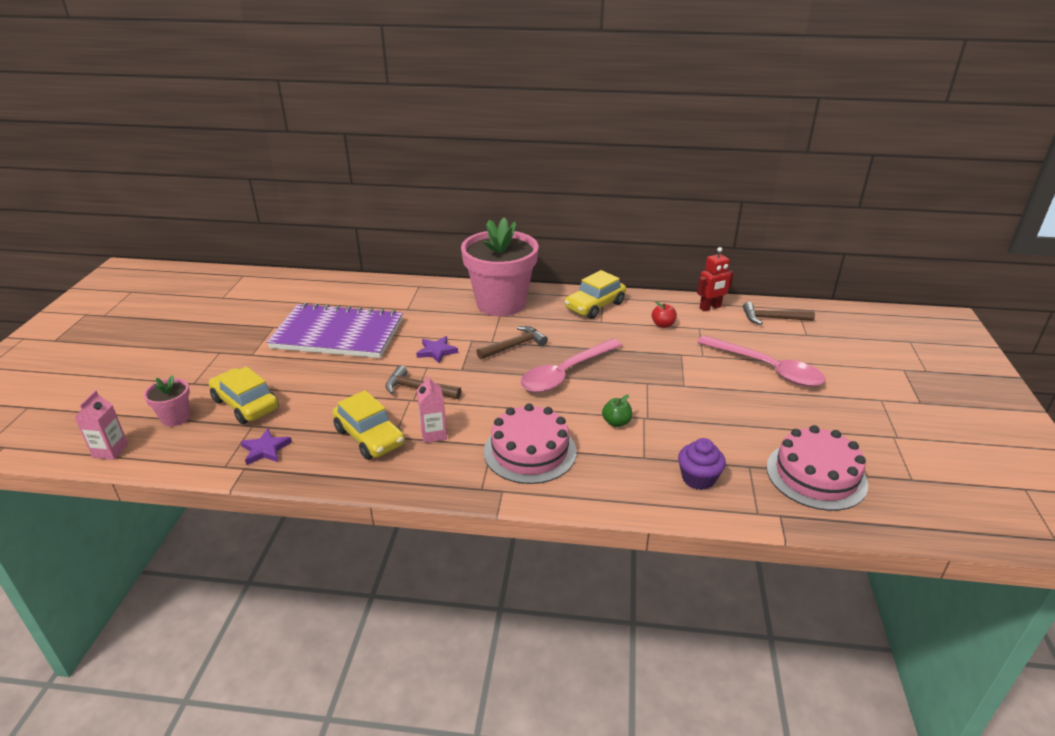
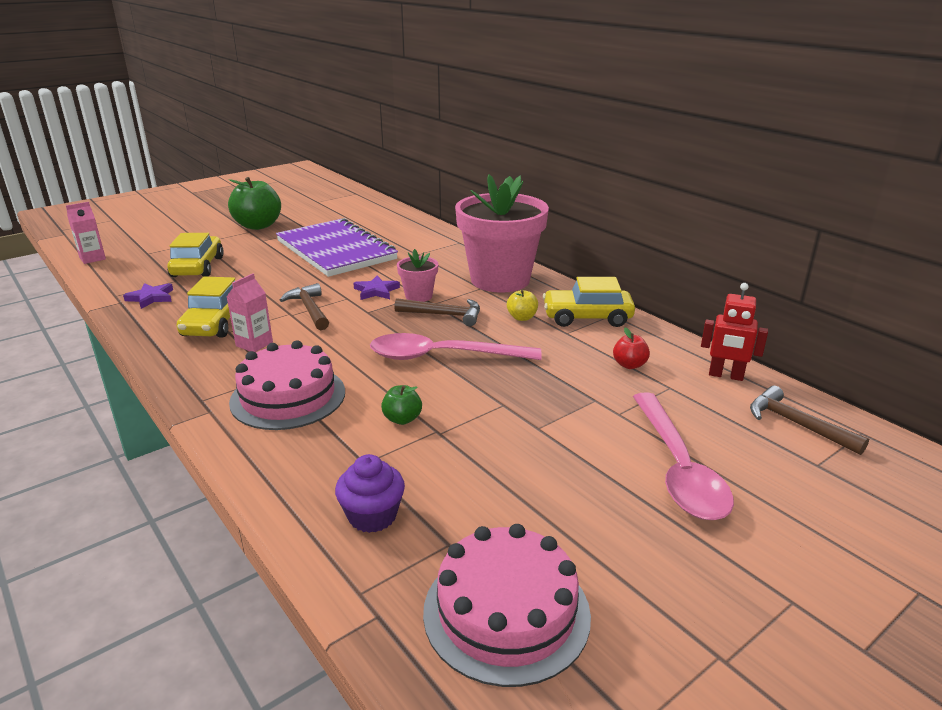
camera: 45 degrees right, 5 degrees down
(175, 418) = (153, 257): pink flower pot -> pink flower pot (418, 296)
(216, 343) = (258, 226): none -> green apple
(561, 324) = (522, 318): none -> yellow apple

